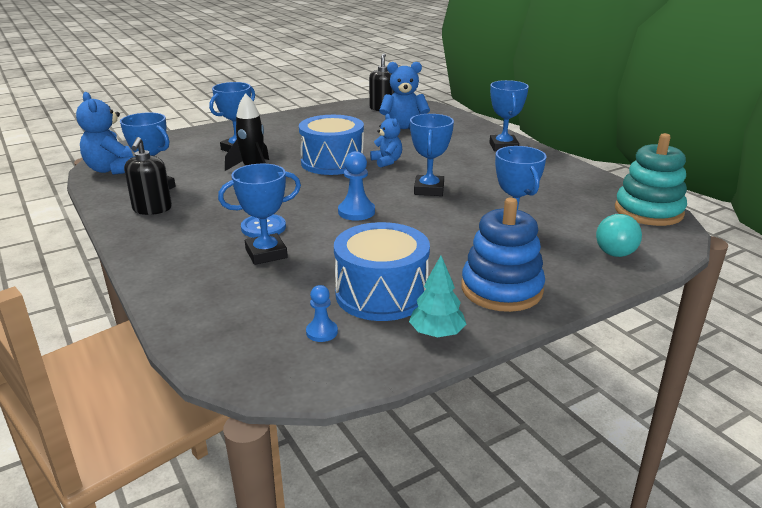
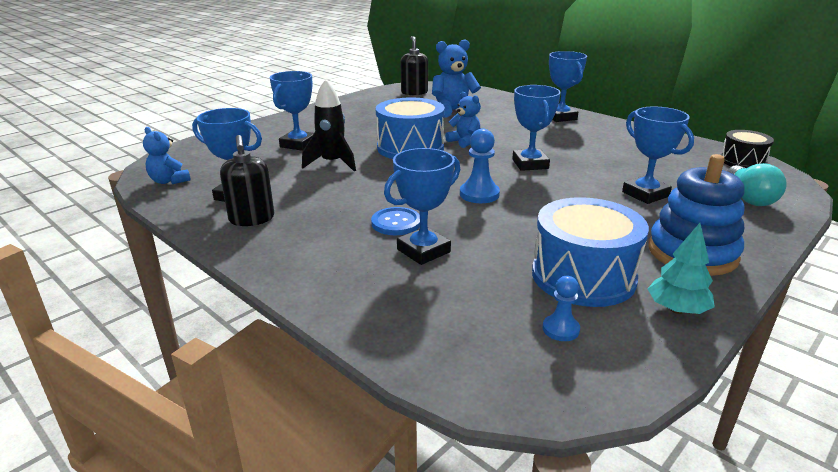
camera: 15 degrees left, 0 degrees up
(112, 170) = (169, 181): blue teddy bear -> blue teddy bear, size x0.62
(648, 211) = (742, 161): turquoise stacking toy -> black drum

